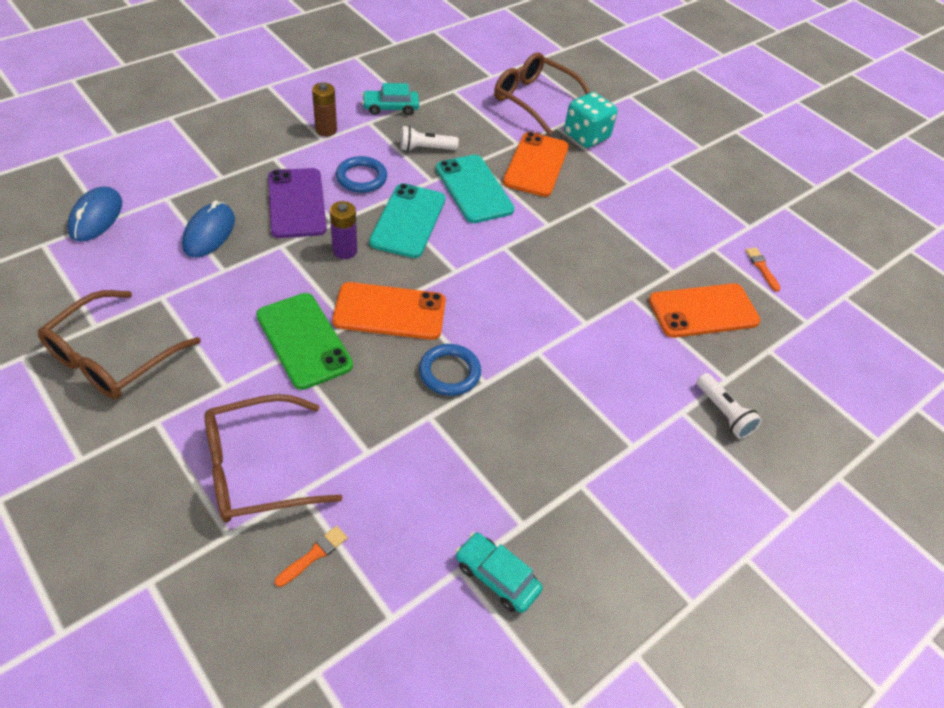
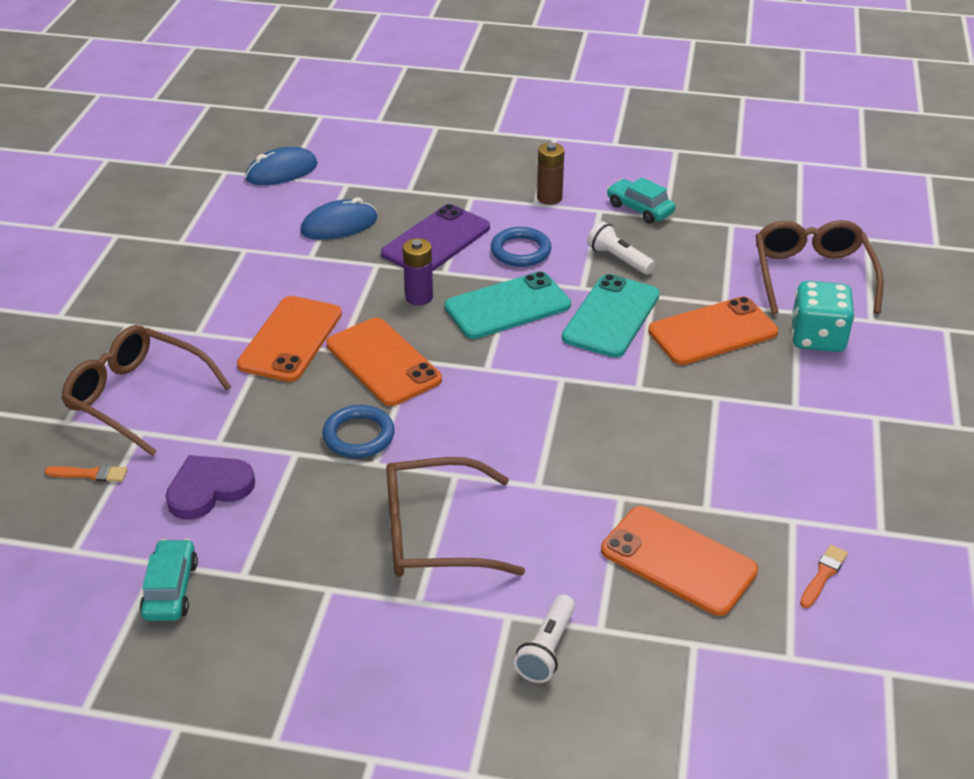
camera: 55 degrees right, 10 degrees down
(111, 358) = (159, 268): brown glasses -> brown glasses (432, 534)
(304, 340) = (290, 339): green phone -> orange phone
(414, 489) = (209, 489): none -> purple heart

